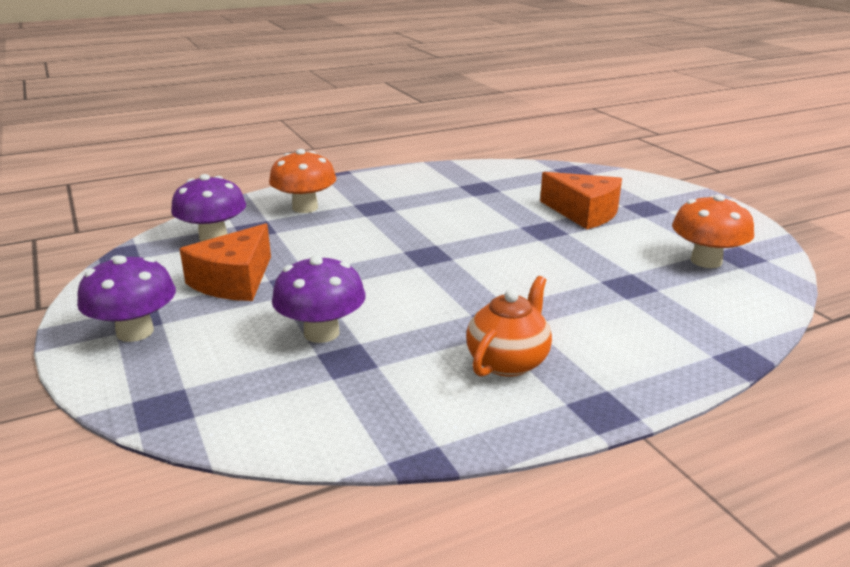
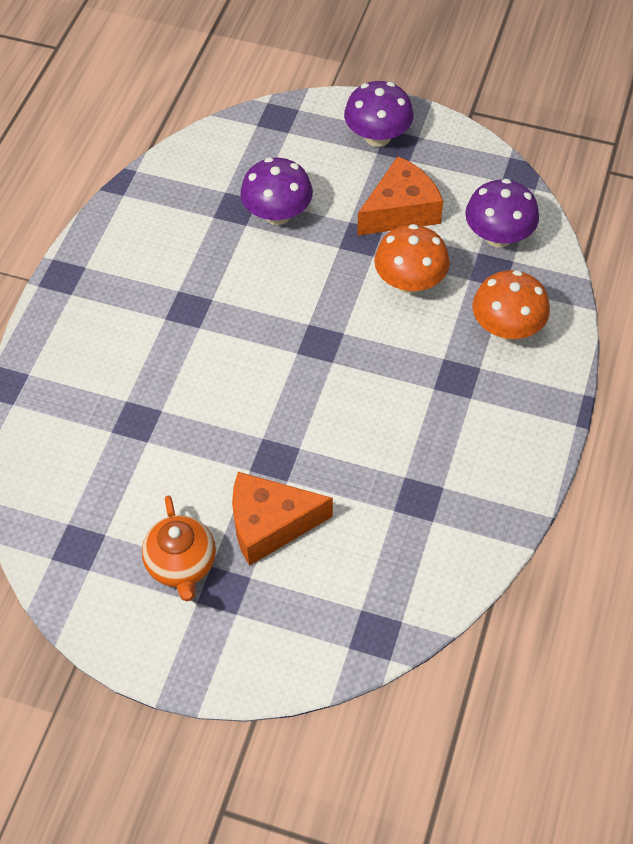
camera: 135 degrees right, 30 degrees up
(234, 281) = (401, 211): orange cheese -> orange cheese turned 75 degrees clockwise
(508, 362) = (145, 274): orange teapot -> orange teapot (182, 564)
(706, 261) = (101, 511): orange mushroom -> orange mushroom (410, 282)

